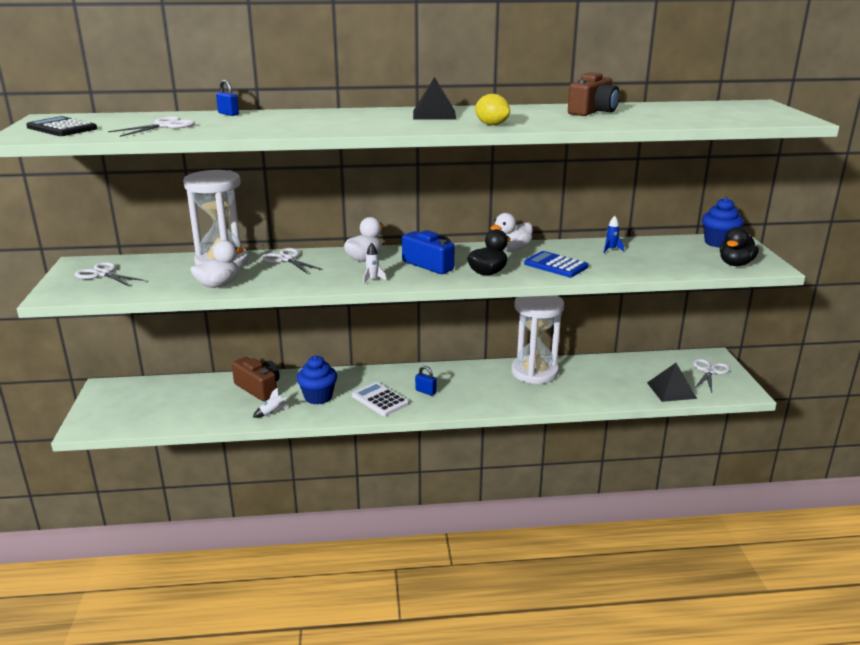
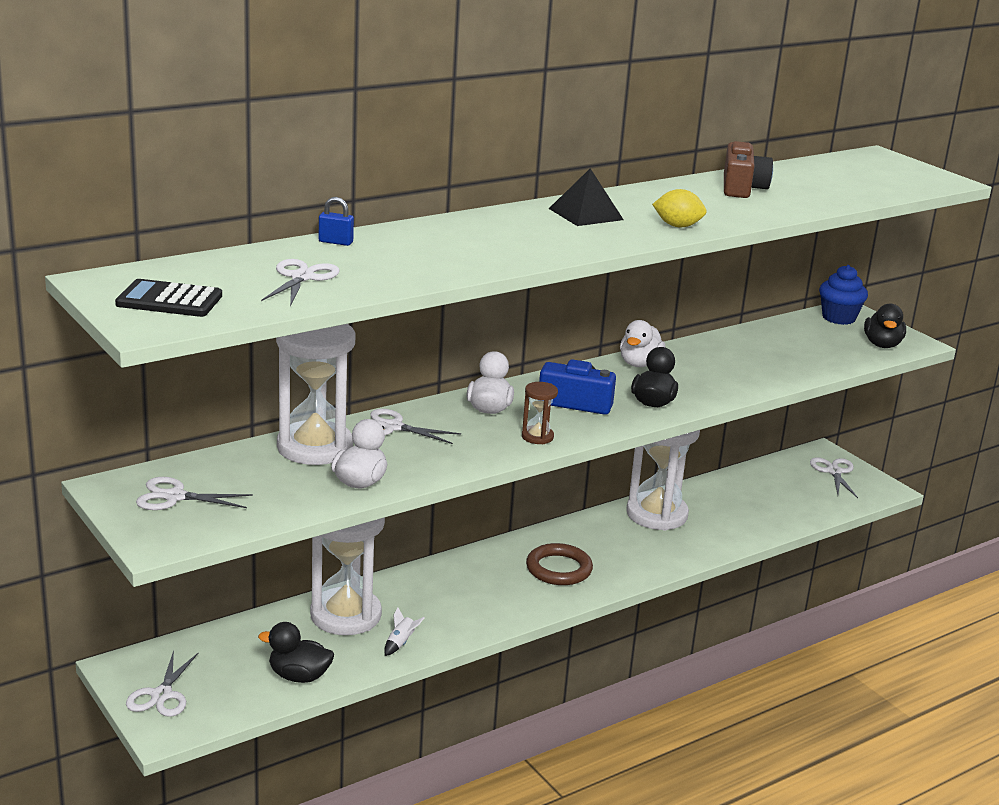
camera: 30 degrees left, 0 degrees up
(106, 407) = (161, 695): none -> white scissors
(190, 416) = (299, 676): none -> black duck
(259, 388) = (345, 615): brown camera -> white hourglass
(318, 397) = (436, 608): blue cupcake -> none
(372, 279) = (537, 437): white rocket -> brown hourglass
(380, 400) = (516, 593): white calculator -> none
(425, 391) = (559, 569): blue padlock -> brown ring
(556, 265) = (712, 379): blue calculator -> none
(611, 250) = (744, 346): blue rocket -> none
(671, 390) = (816, 504): black pyramid -> none

